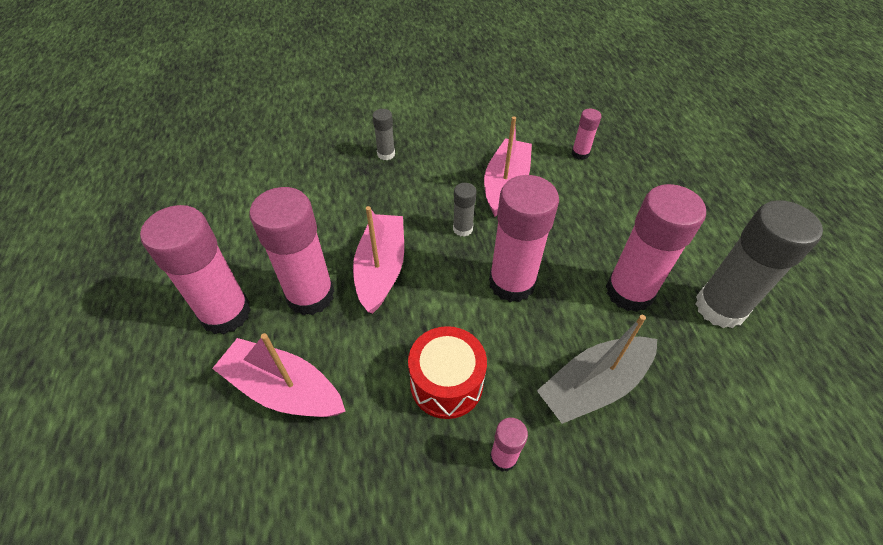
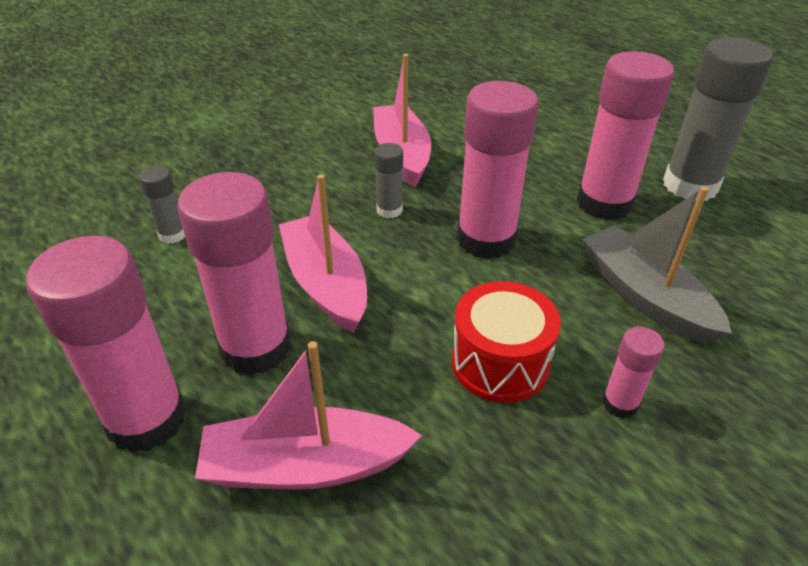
camera: 30 degrees left, 10 degrees down
(386, 154) = (234, 170): grey glue stick -> grey glue stick (172, 235)
(580, 154) = (455, 105): pink glue stick -> none
(593, 386) = (645, 296): grey boat -> grey boat turned 120 degrees clockwise

